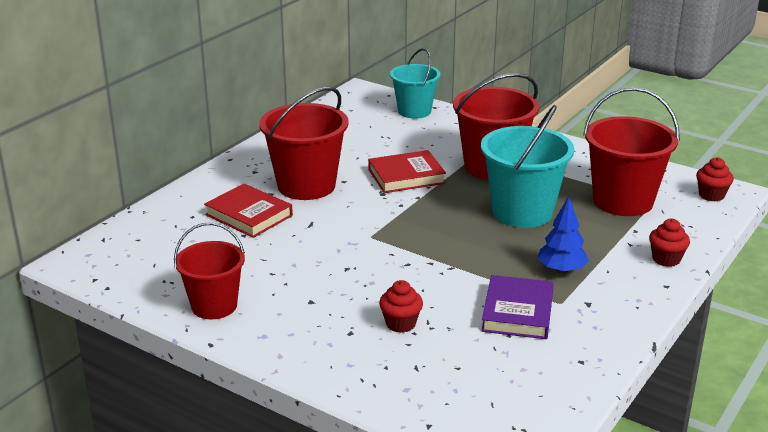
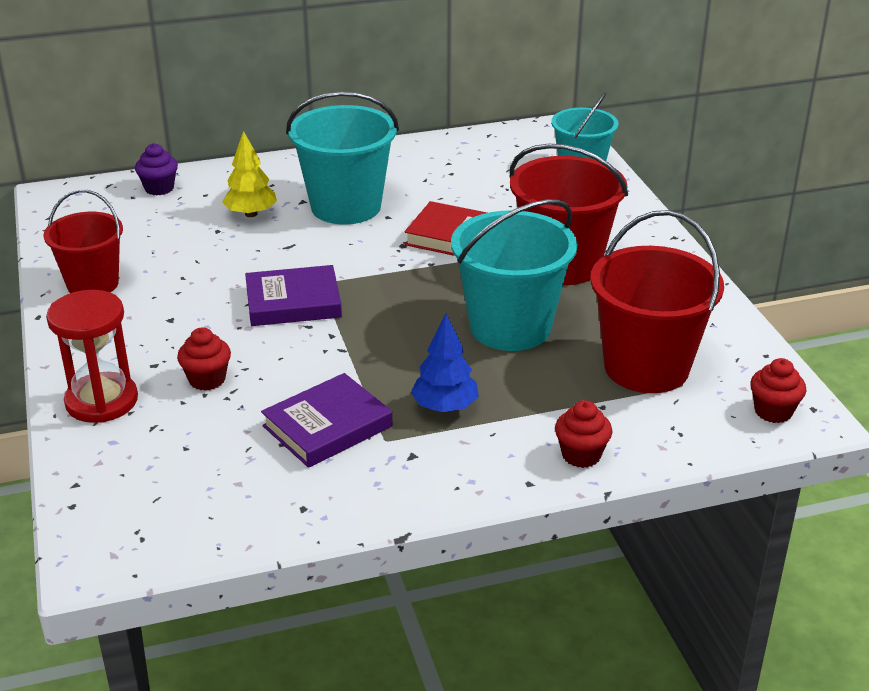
camera: 40 degrees right, 5 degrees up
(149, 226) = (159, 188): none -> purple cupcake
(249, 215) = (251, 214): red book -> yellow tree
(306, 186) = (346, 207): red bucket -> turquoise bucket
(355, 370) = (101, 401): none -> red hourglass
(373, 255) = (293, 302): none -> purple book

